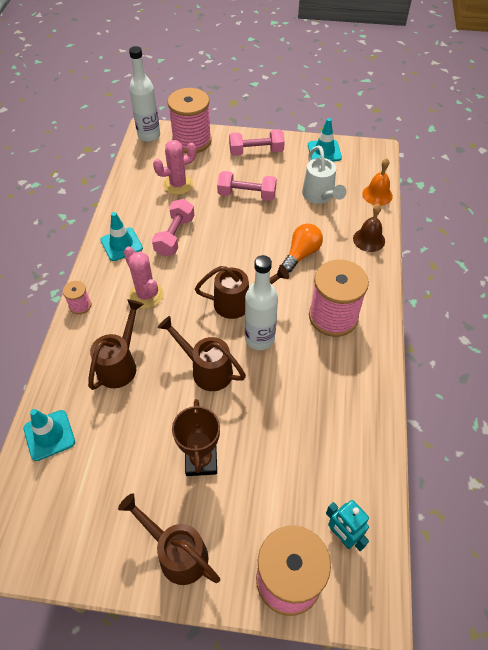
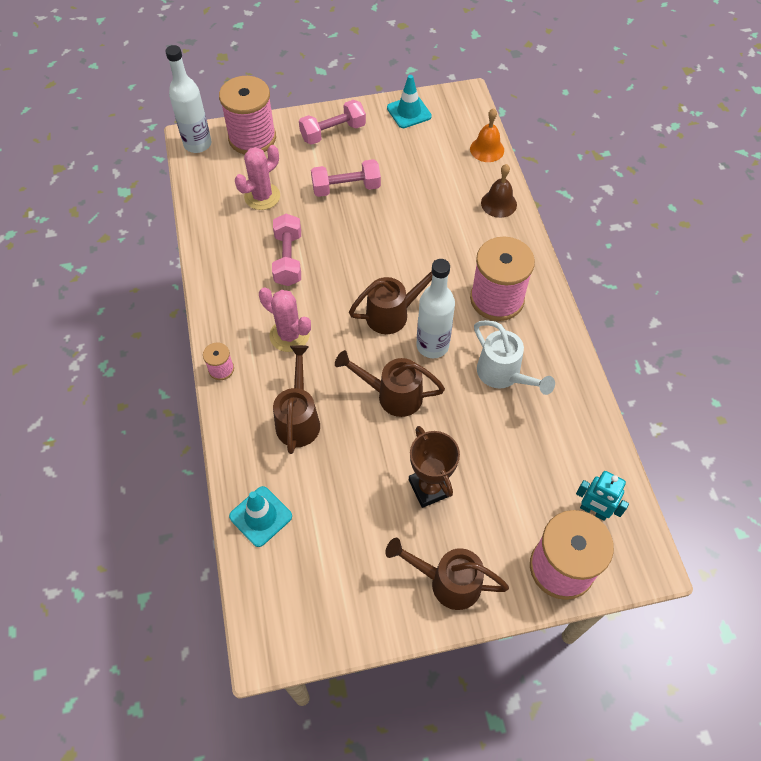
camera: 20 degrees left, 5 degrees up
(121, 244) = (232, 286): turquoise traffic cone -> none
(301, 254) = (435, 240): orange light bulb -> none
(320, 196) = (427, 167): white watering can -> white watering can (503, 375)

